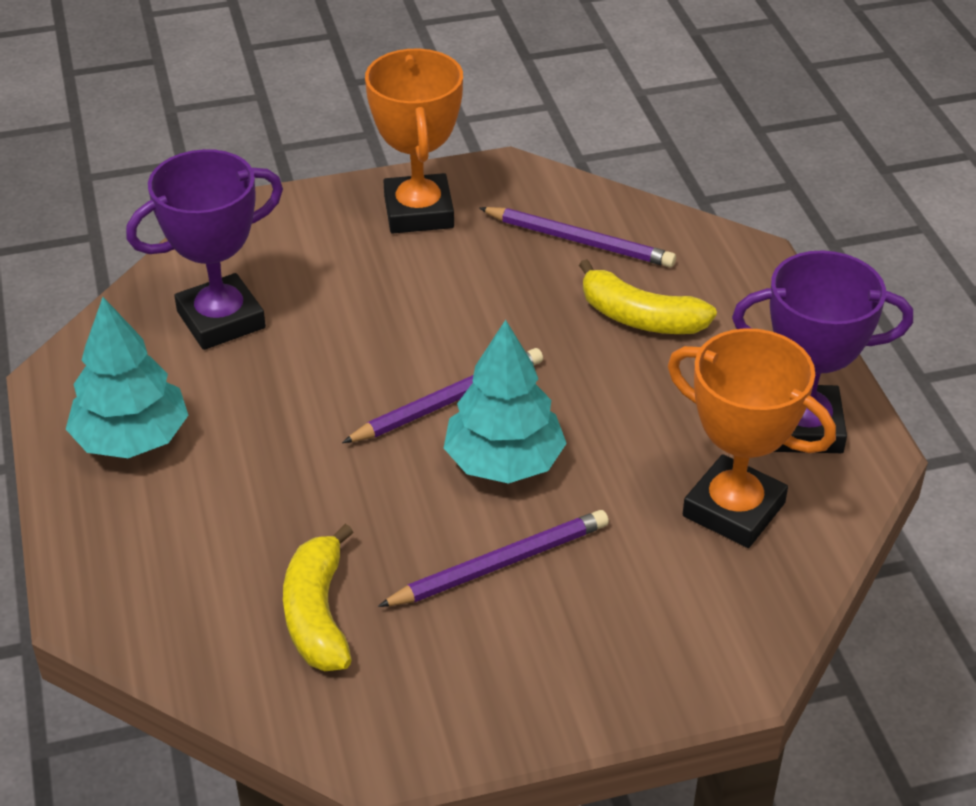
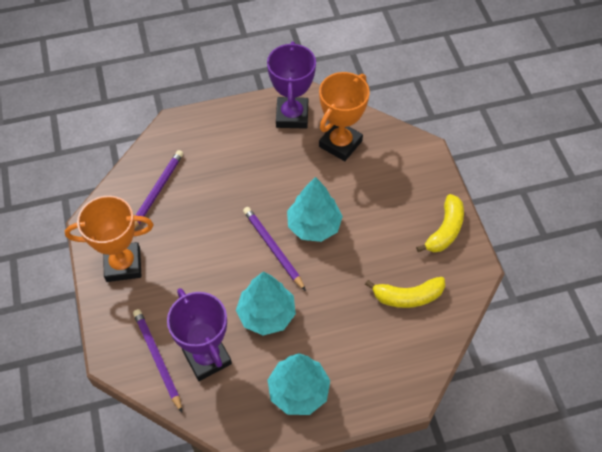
camera: 90 degrees left, 15 degrees up
(299, 394) = (266, 314): none -> turquoise tree
(499, 564) = (375, 228): purple pencil -> purple pencil (158, 359)
(640, 317) = (217, 169): yellow banana -> yellow banana (445, 230)

